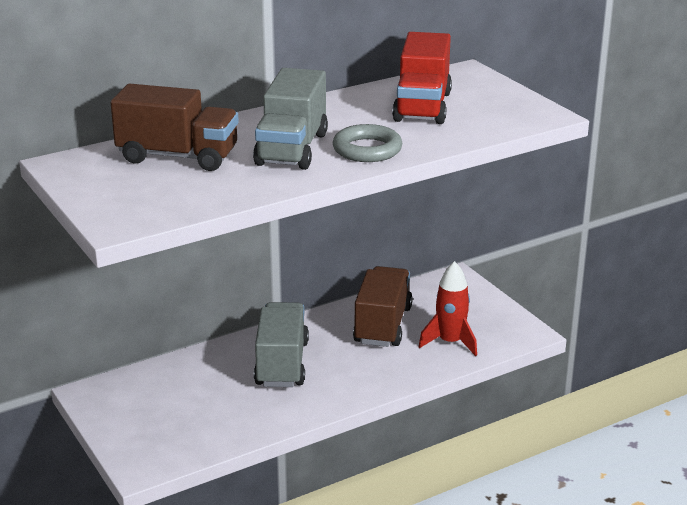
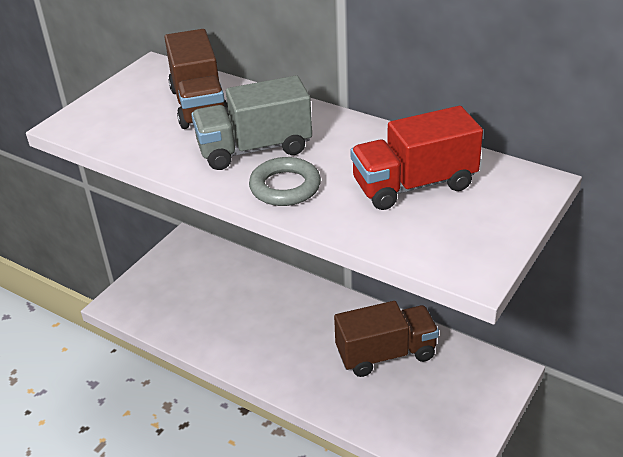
camera: 65 degrees right, 10 degrees up
(282, 364) = (284, 318): grey truck -> none
(450, 342) = (393, 411): red rocket -> none

